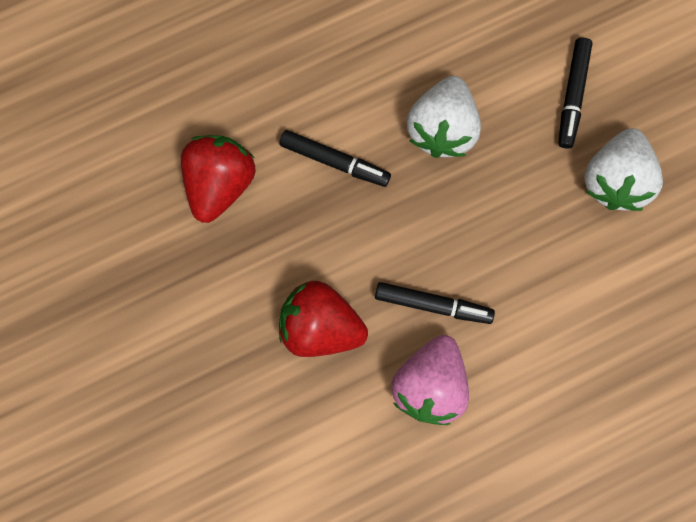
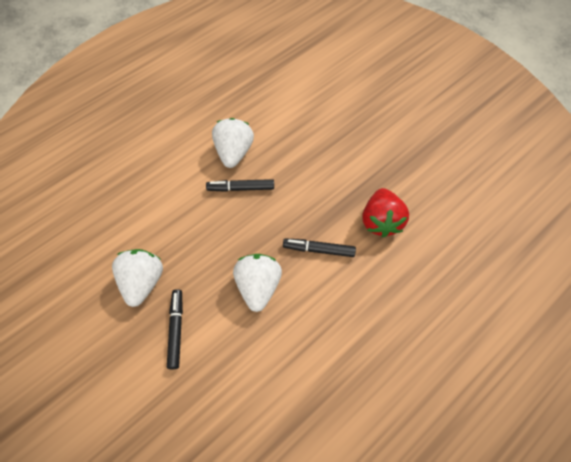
camera: 165 degrees right, 15 degrees down
(320, 326) = (299, 164): red strawberry -> none
(429, 384) = (234, 152): pink strawberry -> white strawberry

